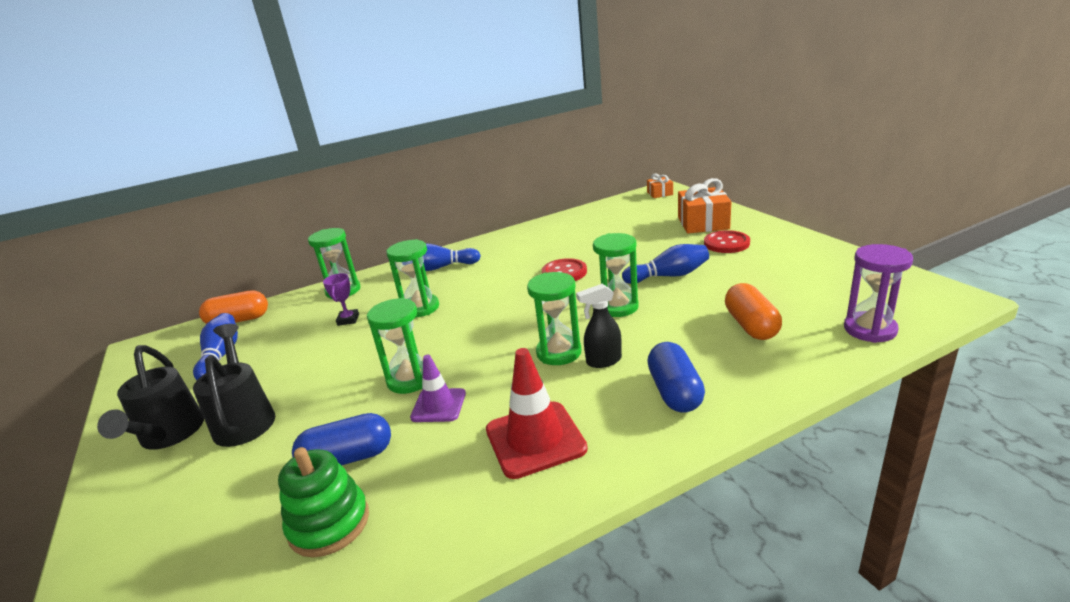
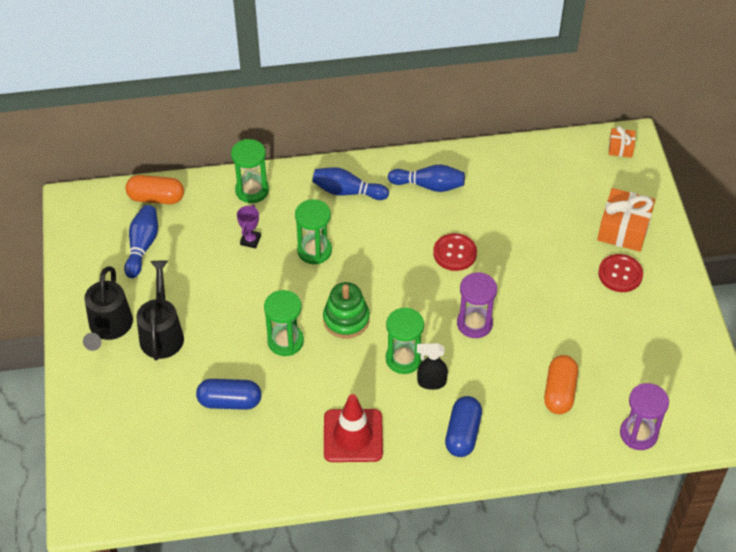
camera: 15 degrees right, 25 degrees up
(329, 523) = (212, 449): green stacking toy -> green stacking toy (346, 319)
(438, 405) = (299, 378): purple traffic cone -> none
(618, 307) = (474, 324): green hourglass -> purple hourglass
(668, 276) = (539, 300): blue bowling pin -> blue bowling pin (429, 185)

